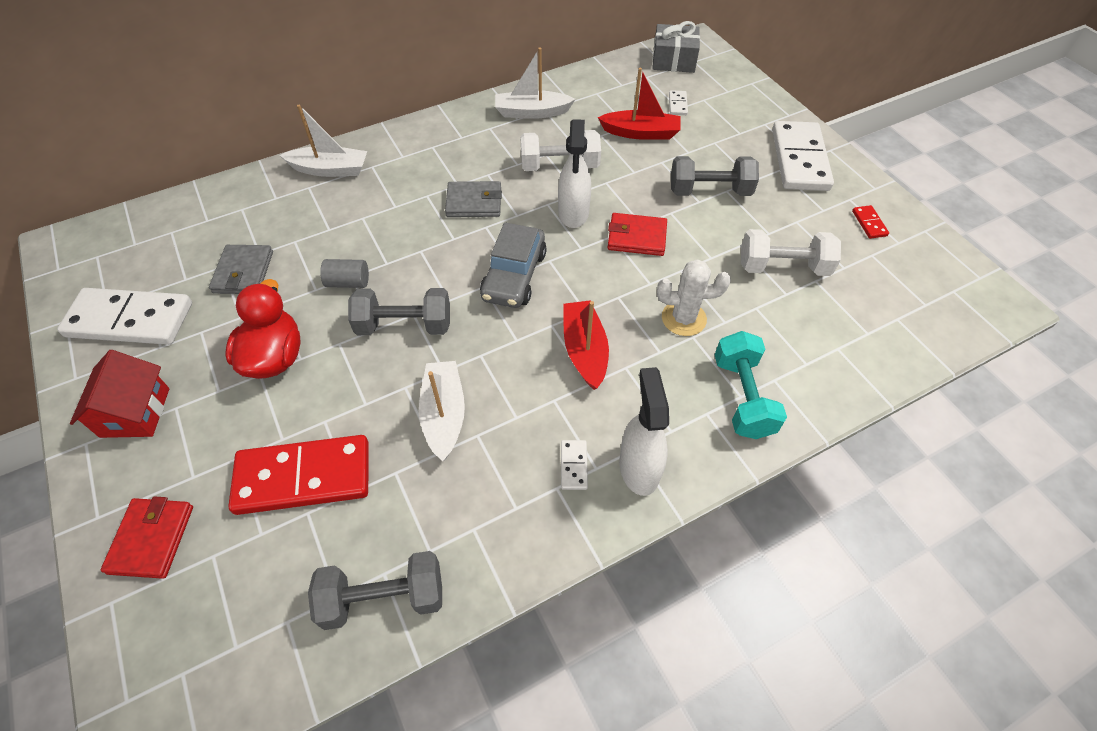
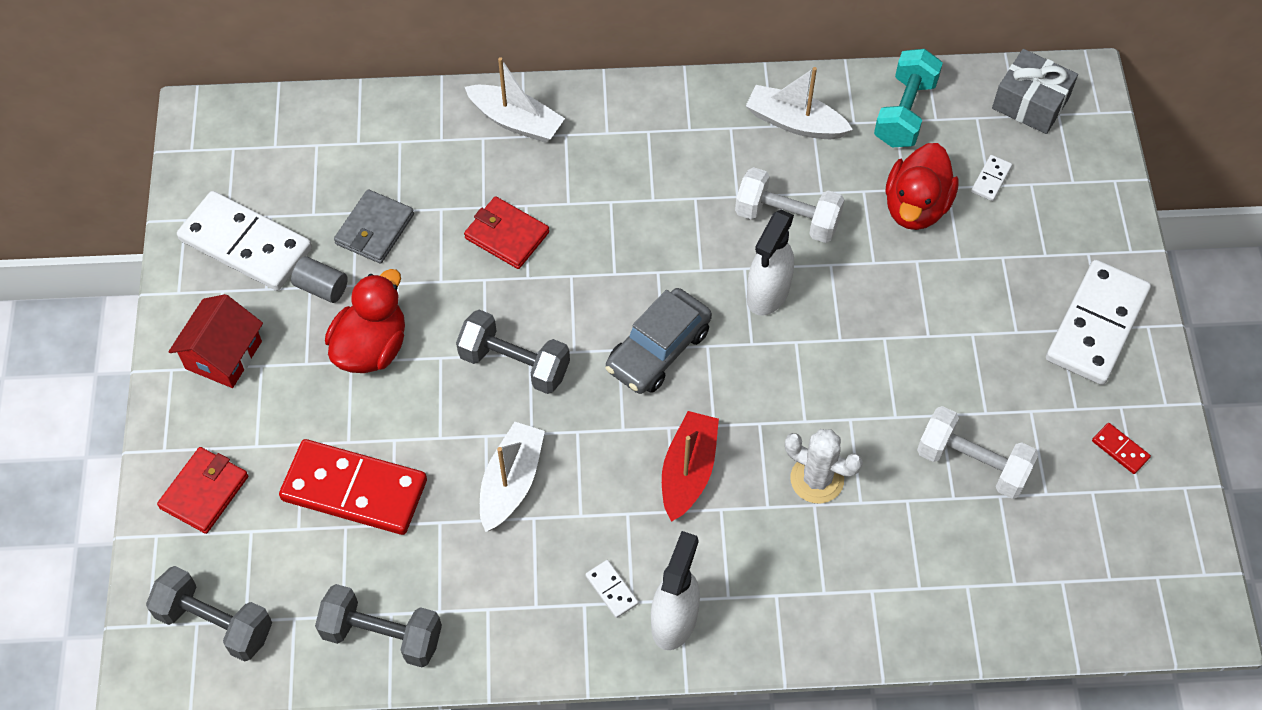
camera: 25 degrees right, 5 degrees up
(348, 282) = (478, 286): grey cylinder -> grey cylinder (321, 287)
(474, 202) = (660, 233): grey wallet -> none
(573, 465) = (611, 590): white domino -> white domino turned 60 degrees counterclockwise
(636, 237) = (824, 355): red wallet -> red wallet (507, 235)
(641, 133) = (916, 207): red boat -> red duck
(709, 191) = (950, 327): grey dumbbell -> grey dumbbell (215, 623)
(742, 397) = (825, 594): turquoise dumbbell -> turquoise dumbbell (905, 112)
(869, 223) = (1120, 449): red domino -> red domino turned 60 degrees counterclockwise

